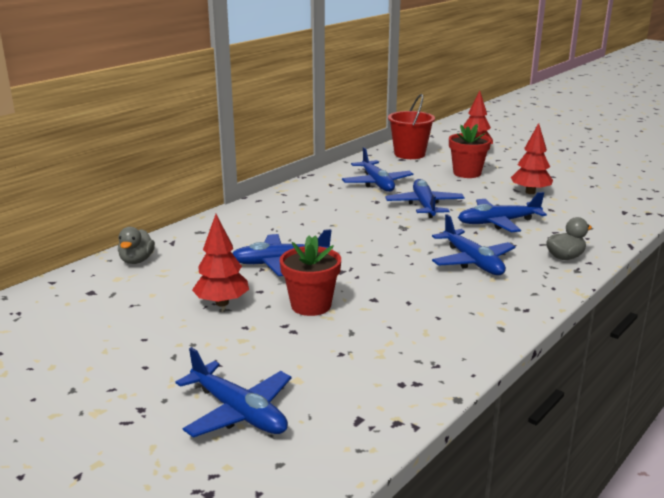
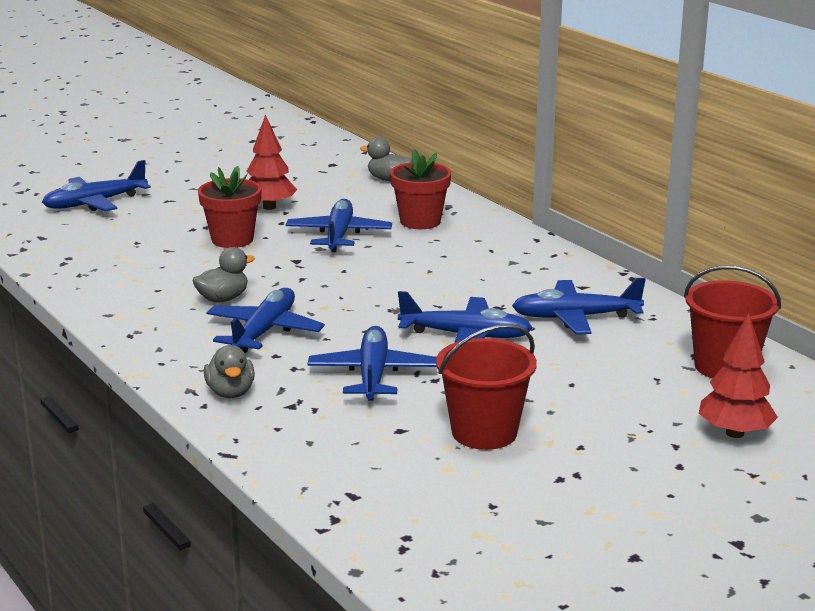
camera: 105 degrees right, 0 degrees up
(433, 286) = (223, 299): none -> grey duck
(467, 173) = (602, 398): red flower pot -> red flower pot (420, 221)
(472, 261) = (264, 331): blue plane -> blue plane turned 120 degrees clockwise
(530, 192) = (484, 432): red tree -> red bucket

